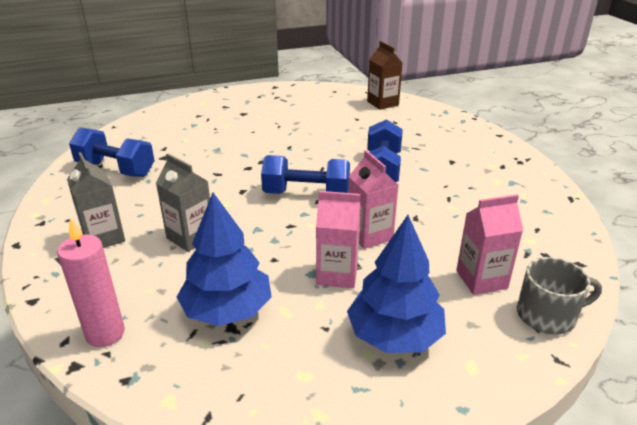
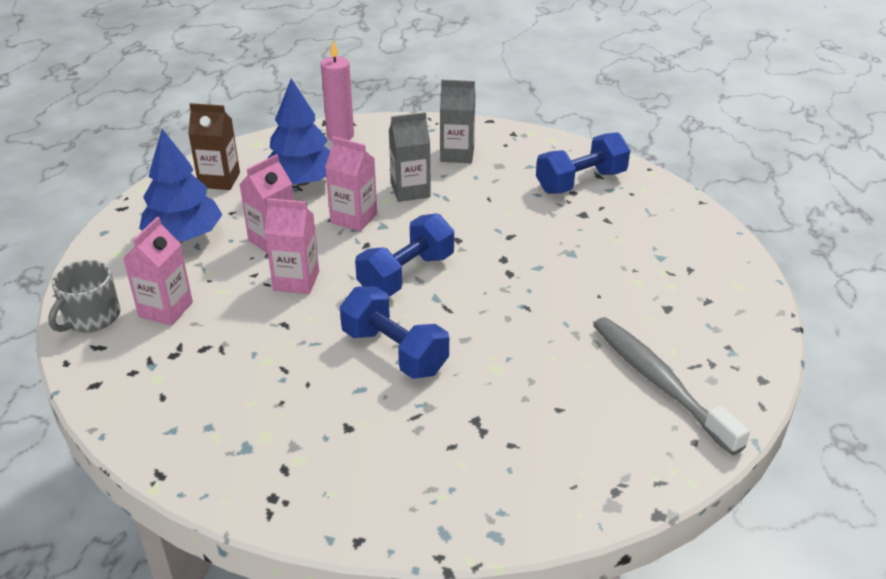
camera: 125 degrees right, 5 degrees up
(261, 247) = (354, 218): none -> pink carton
(306, 103) = (659, 382): none -> grey toothbrush
(382, 103) = (593, 472): brown carton -> brown carton (219, 180)

